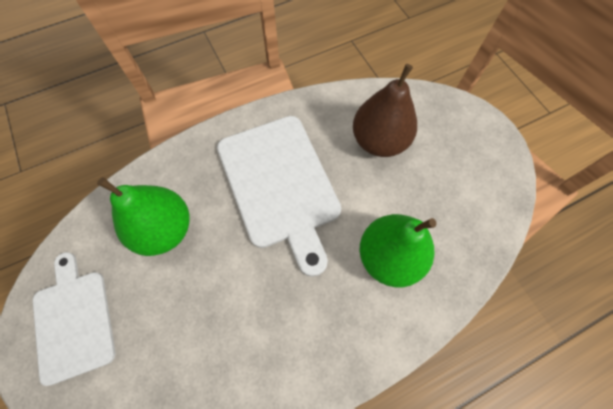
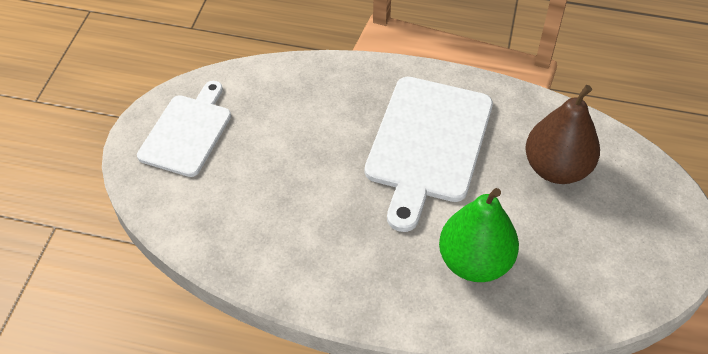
camera: 40 degrees right, 15 degrees down
(164, 229) = (303, 115): green pear -> none

